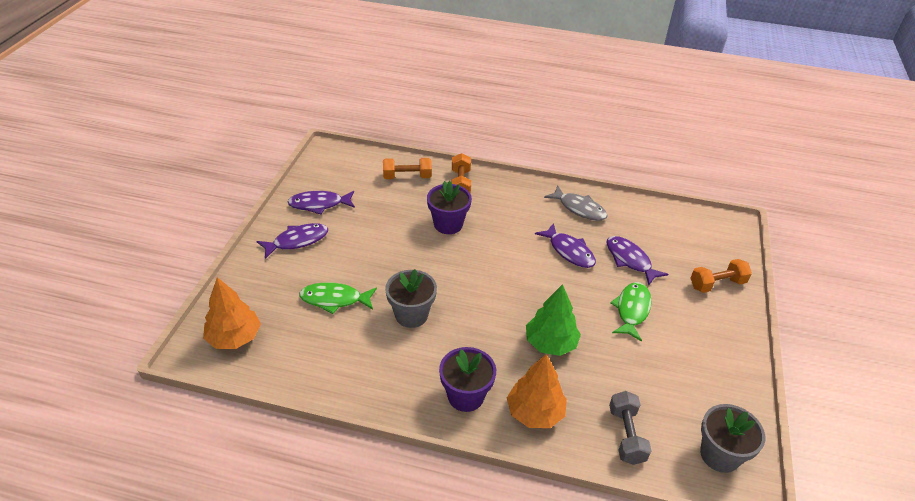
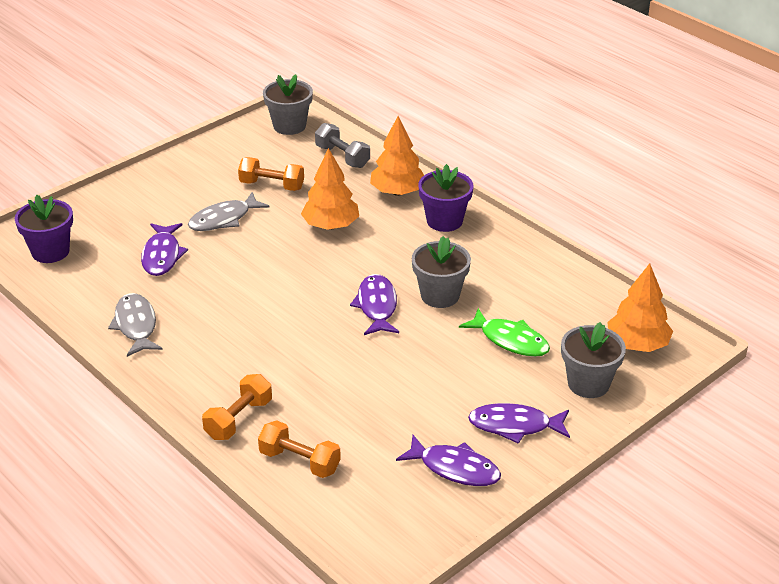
camera: 145 degrees left, 5 degrees down
(260, 289) = (588, 384): none -> grey flower pot
(448, 224) = (311, 371): purple flower pot -> purple flower pot (50, 252)
(550, 343) = (330, 225): green tree -> orange tree
(569, 251) = (211, 288): purple fish -> purple fish (377, 306)
(626, 435) = (342, 157): grey dumbbell -> grey dumbbell turned 75 degrees counterclockwise
(632, 310) = (223, 219): green fish -> grey fish
(717, 284) = (114, 206): orange dumbbell -> orange dumbbell (272, 185)

